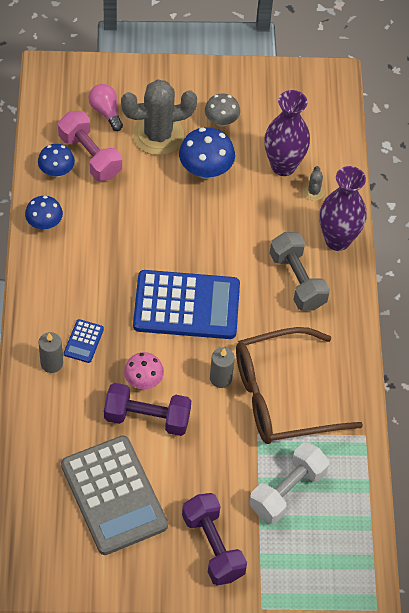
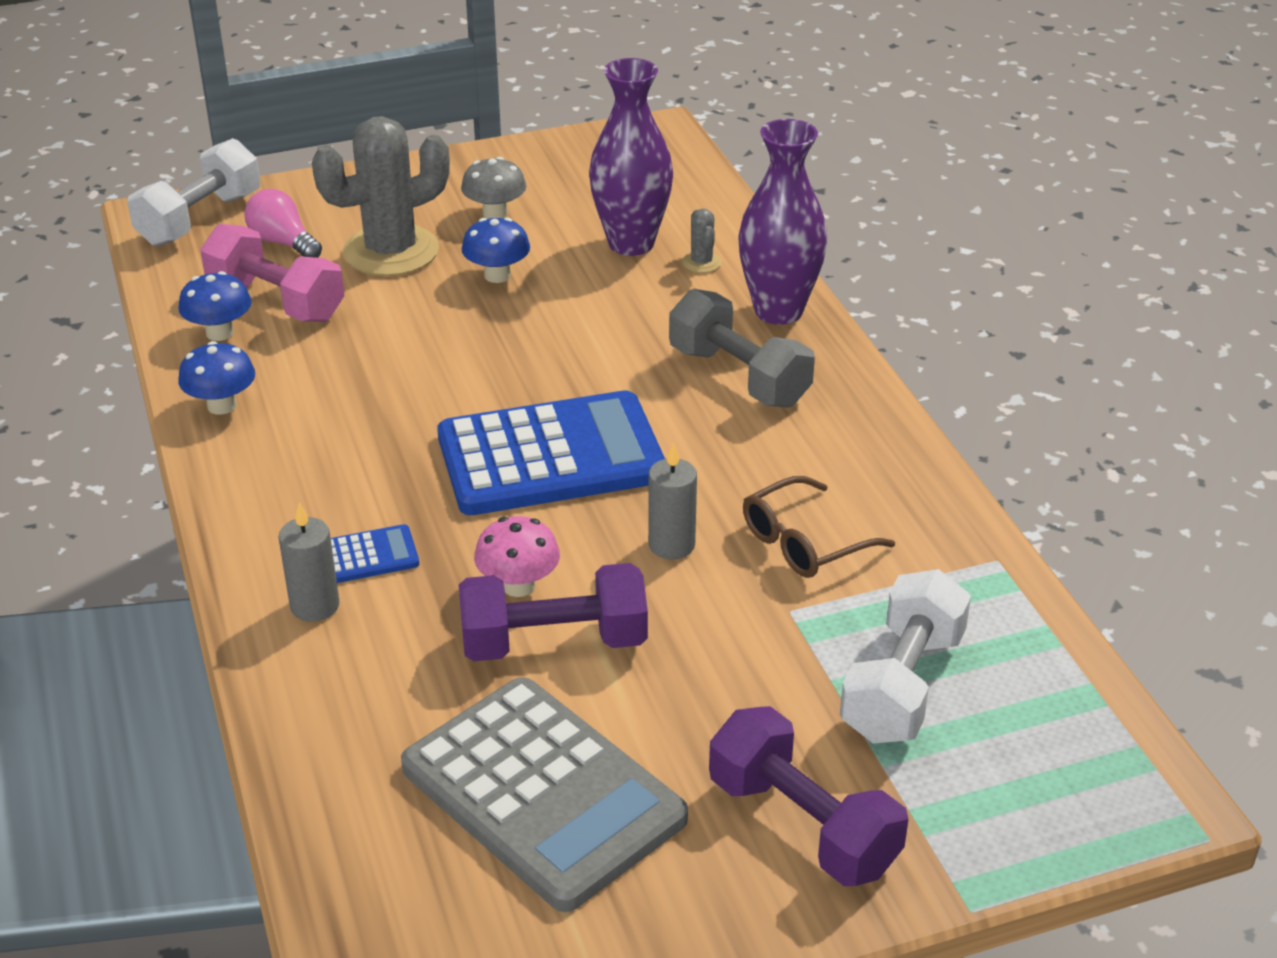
camera: 15 degrees left, 20 degrees down
(69, 80) = (200, 219): none -> white dumbbell
(83, 341) = (369, 556): blue calculator -> blue calculator turned 105 degrees counterclockwise
(205, 170) = (497, 275): blue mushroom -> blue mushroom, size x0.65
(281, 396) = (804, 542): brown glasses -> brown glasses, size x0.51

